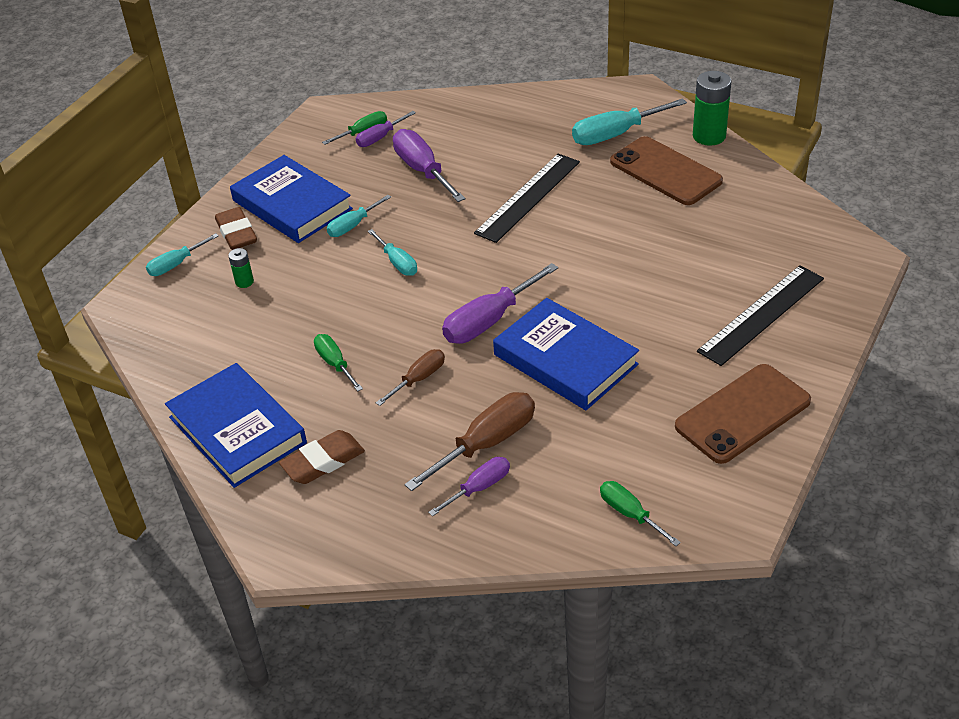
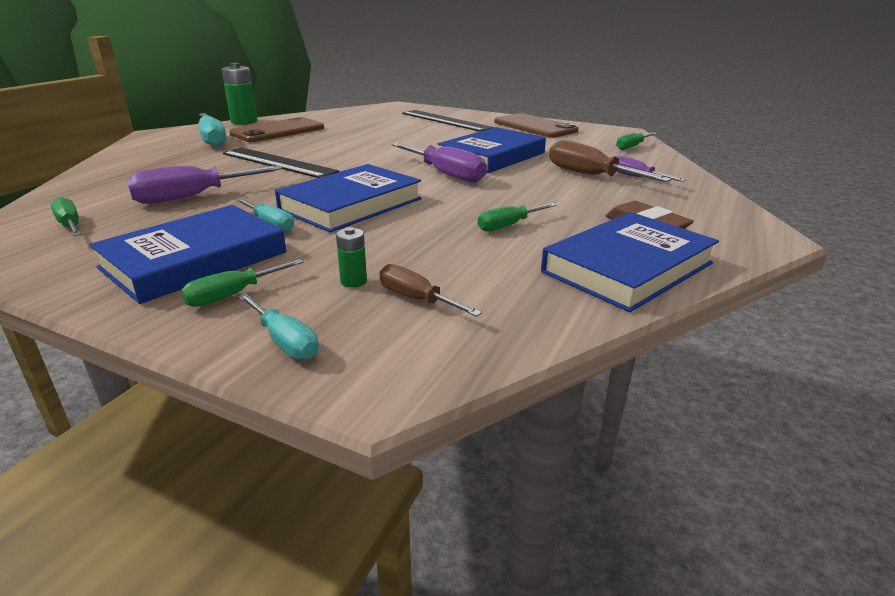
camera: 95 degrees left, 15 degrees down
(236, 233) = (233, 295): brown eraser -> green screwdriver
(380, 138) = (96, 216): purple screwdriver -> none
(397, 263) = (351, 204): turquoise screwdriver -> blue book
(419, 379) = (523, 194): brown screwdriver -> brown screwdriver (416, 299)

